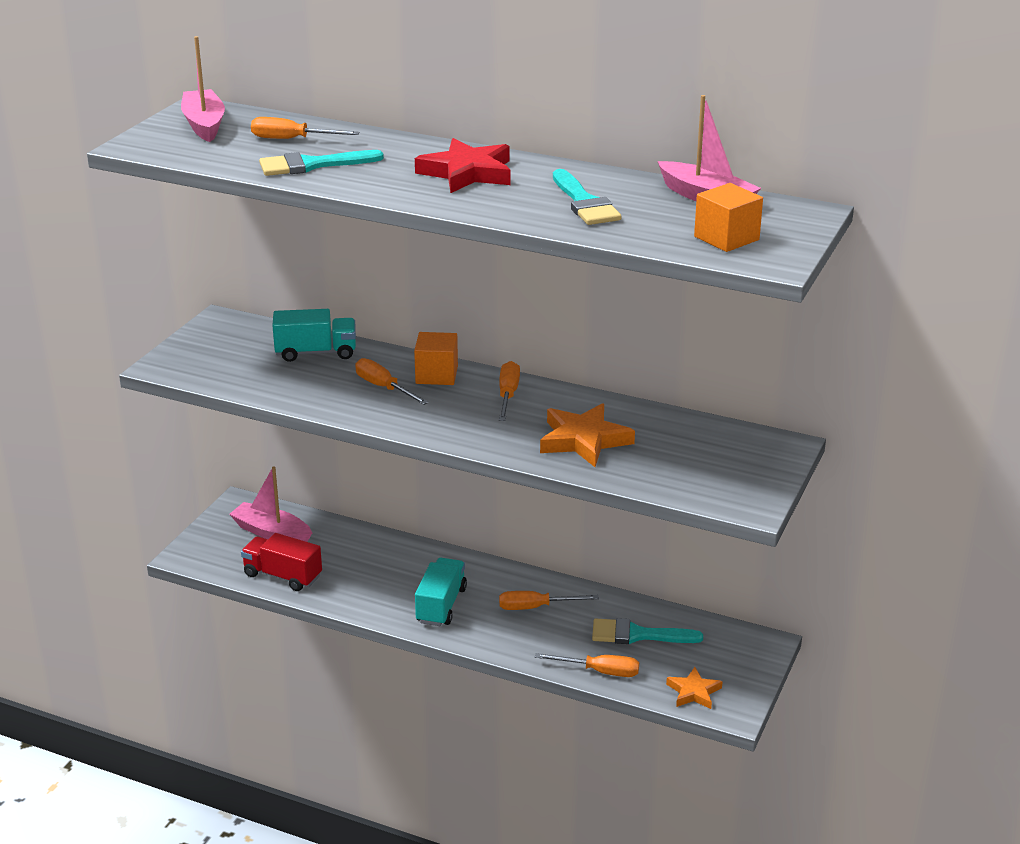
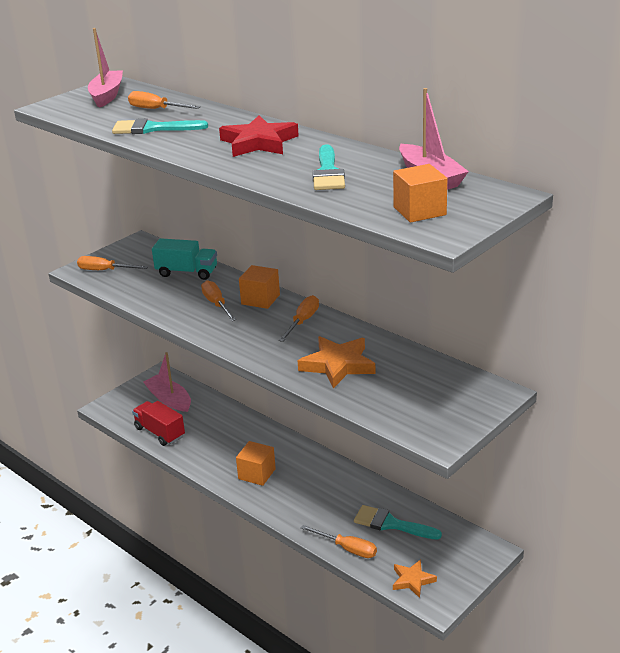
camera: 20 degrees right, 0 degrees up
(441, 605) = (257, 474): turquoise truck -> orange cube
(535, 607) = (324, 487): orange screwdriver -> orange screwdriver (105, 270)

